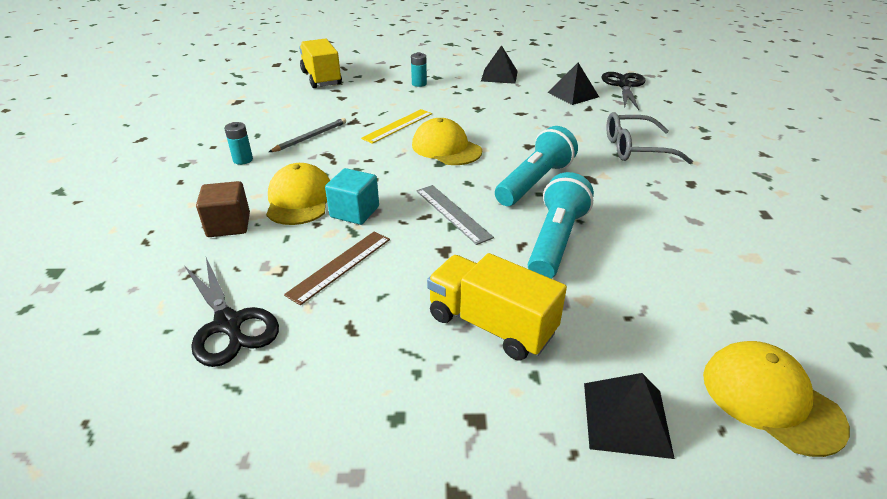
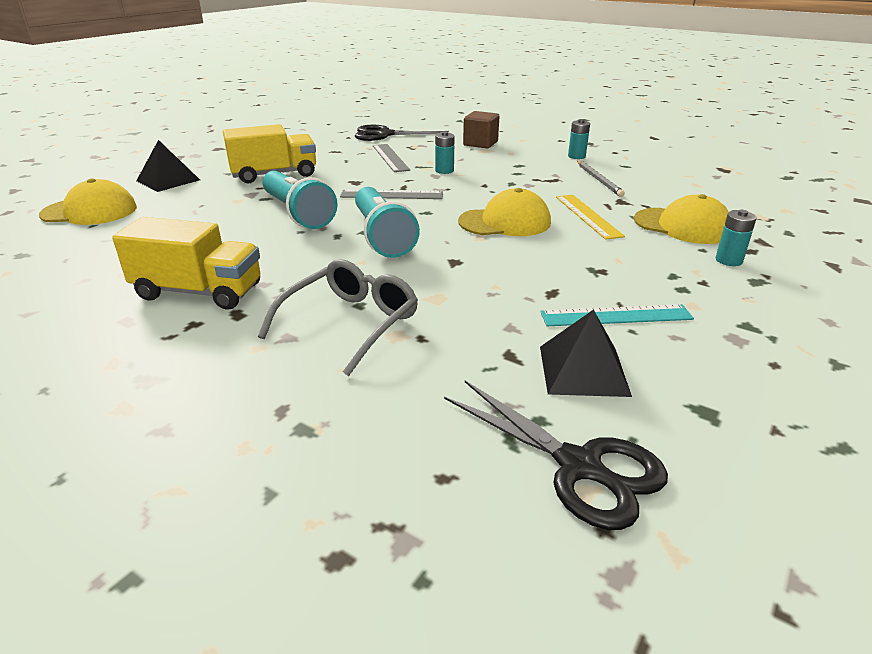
camera: 125 degrees right, 5 degrees down
(299, 199) = (486, 161): yellow cap -> yellow cap (682, 226)
(321, 78) = (786, 212): yellow truck -> yellow truck (199, 292)
(340, 266) = (390, 157): brown ruler -> grey ruler
(354, 212) = (444, 171): turquoise cube -> turquoise battery
(499, 76) = (735, 336): black pyramid -> none
(520, 96) = (616, 316): none -> turquoise ruler

